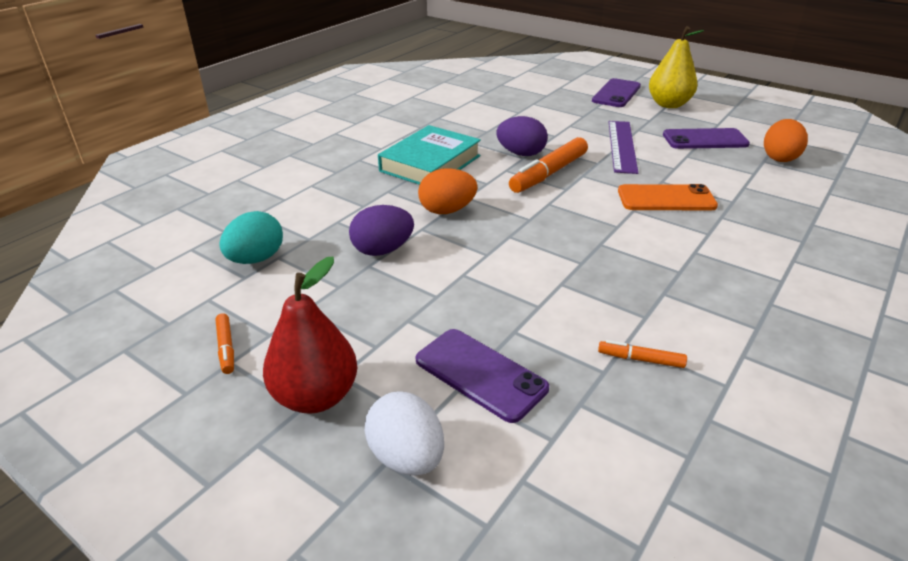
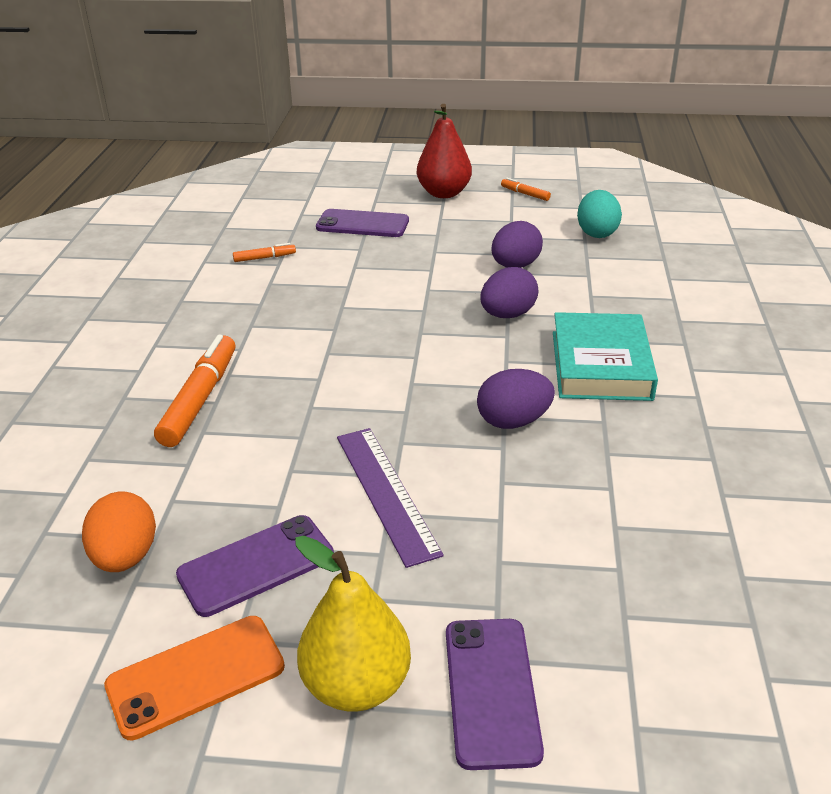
camera: 150 degrees right, 0 degrees up
(407, 457) = (370, 190): white egg -> none
(447, 210) = (507, 315): orange egg -> purple egg
(548, 173) = (449, 398): orange marker -> orange marker (200, 399)
(666, 199) = (286, 406): orange phone -> orange phone (196, 676)

